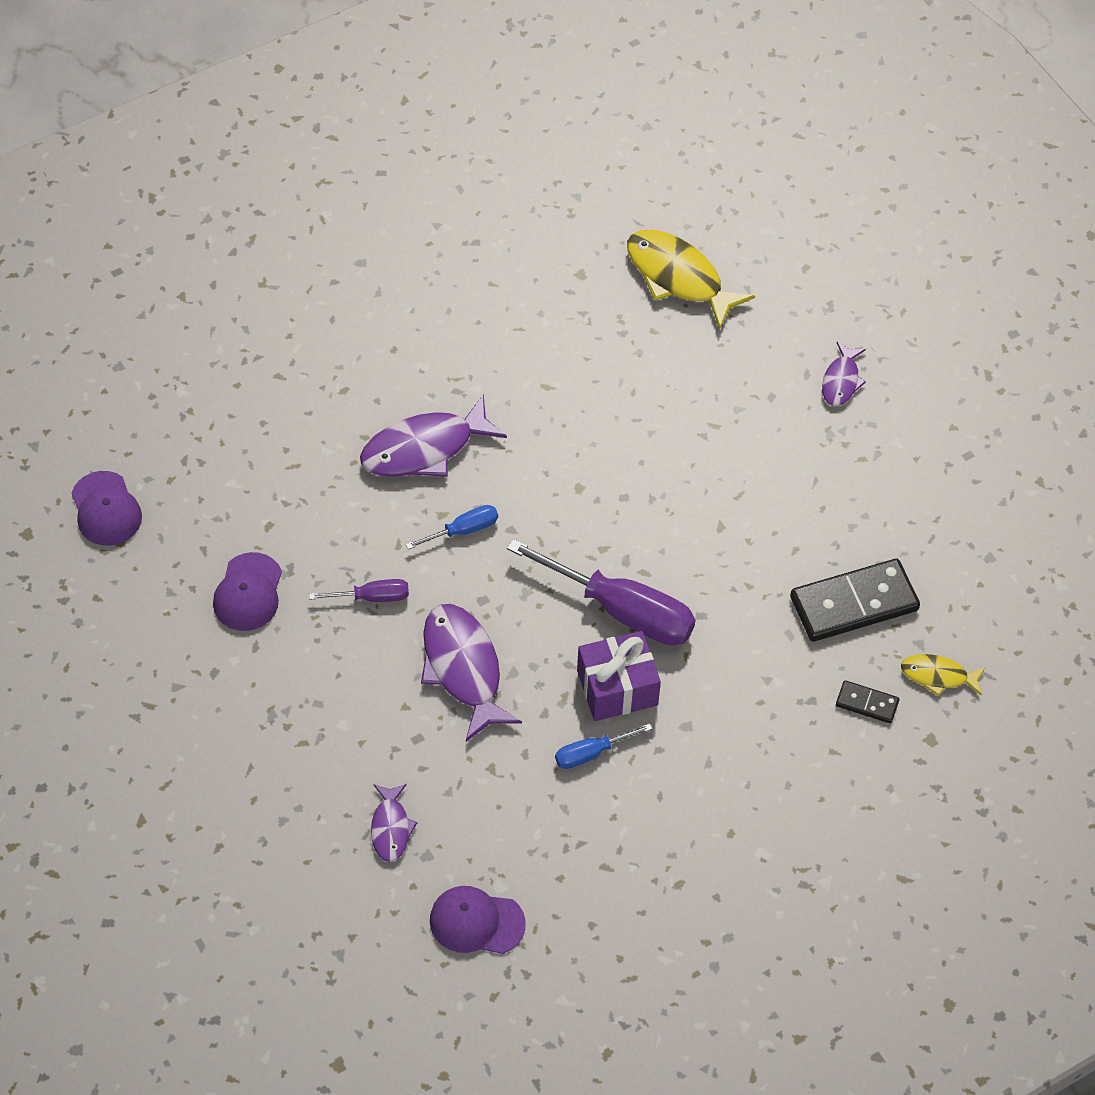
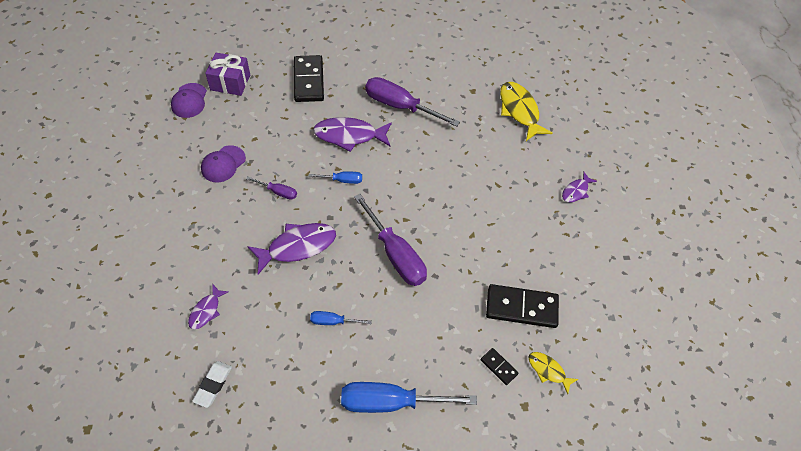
camera: 25 degrees right, 0 degrees up
(289, 379) = (309, 80): none -> black domino
(463, 669) = (297, 246): purple fish -> purple fish turned 60 degrees clockwise
(476, 357) = (400, 106): none -> purple screwdriver
(476, 922) = (213, 385): purple cap -> white eraser
(617, 688) = (368, 293): purple gift -> purple gift (230, 82)
(744, 822) = (391, 402): none -> blue screwdriver

